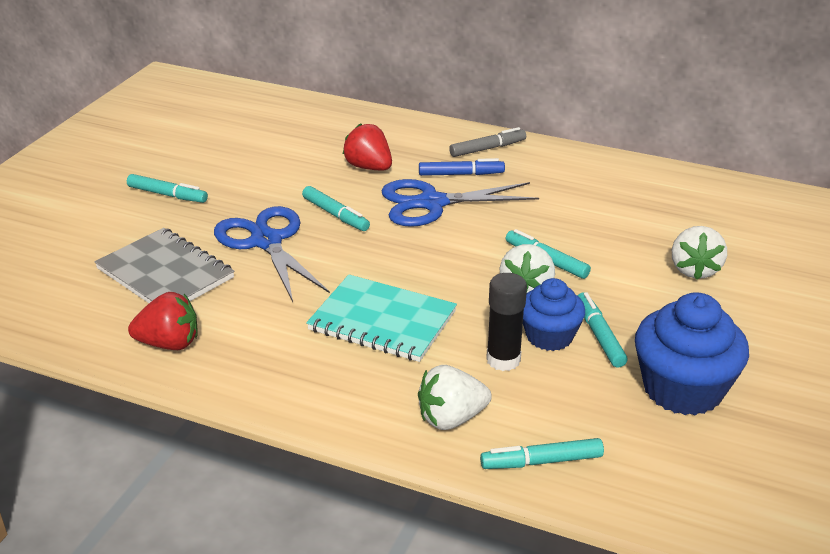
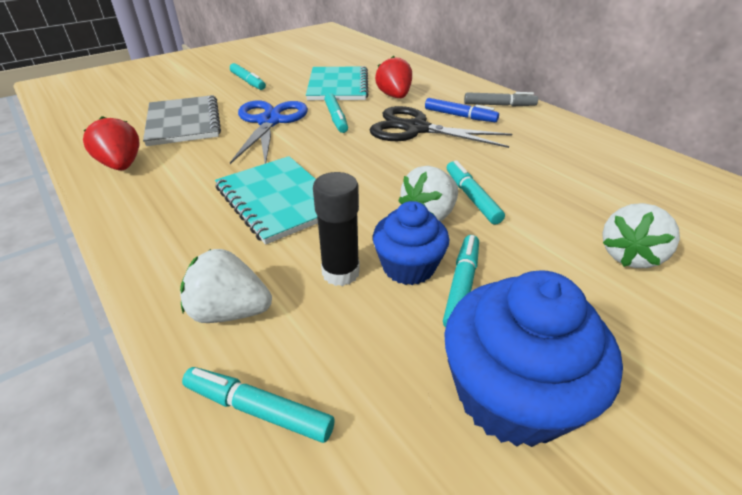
camera: 30 degrees right, 5 degrees up
(169, 343) = (122, 165): red strawberry -> red strawberry turned 150 degrees counterclockwise
(289, 170) = (338, 86): none -> turquoise notebook
(432, 203) = (416, 129): blue scissors -> black scissors

